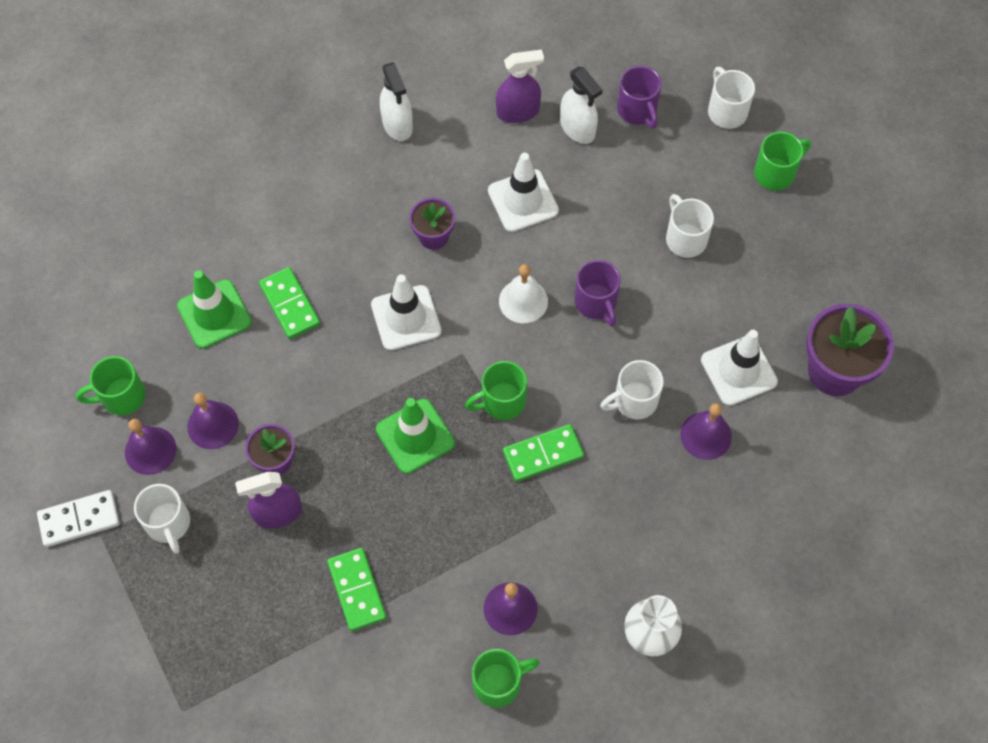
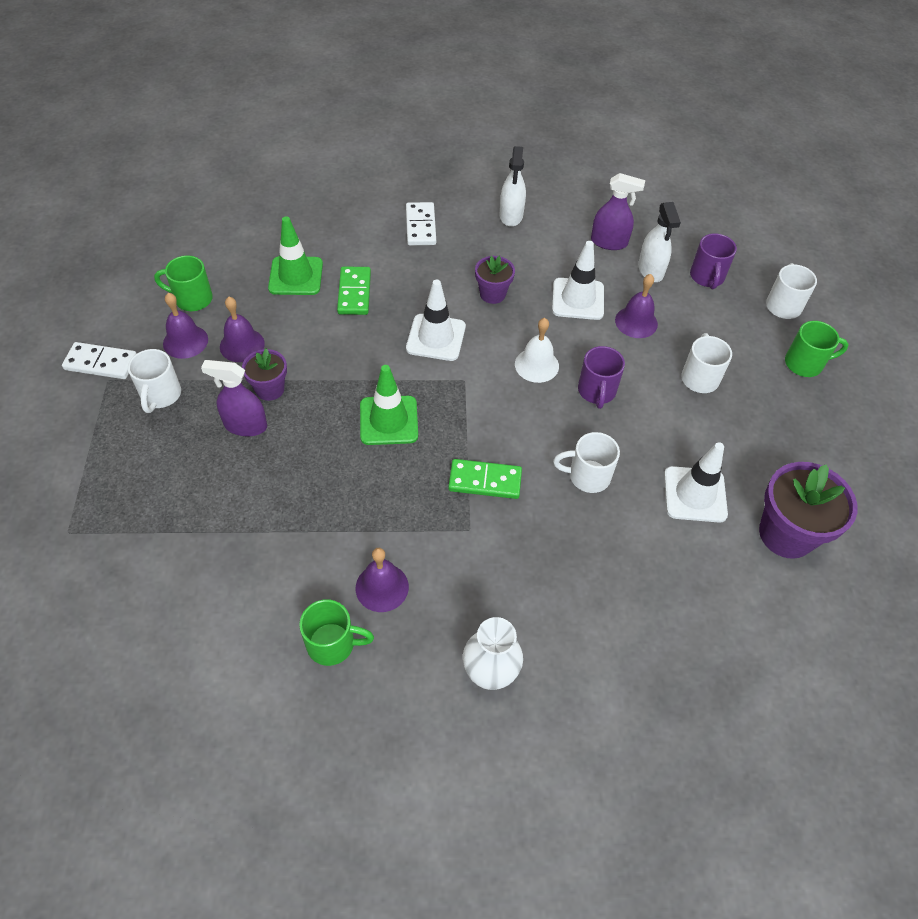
camera: 25 degrees right, 10 degrees down
(309, 184) = (421, 226): none -> white domino
(356, 590) = (266, 510): green domino -> none
(501, 401) = (474, 427): green mug -> none
(706, 435) = (637, 531): purple bell -> purple bell (636, 322)

